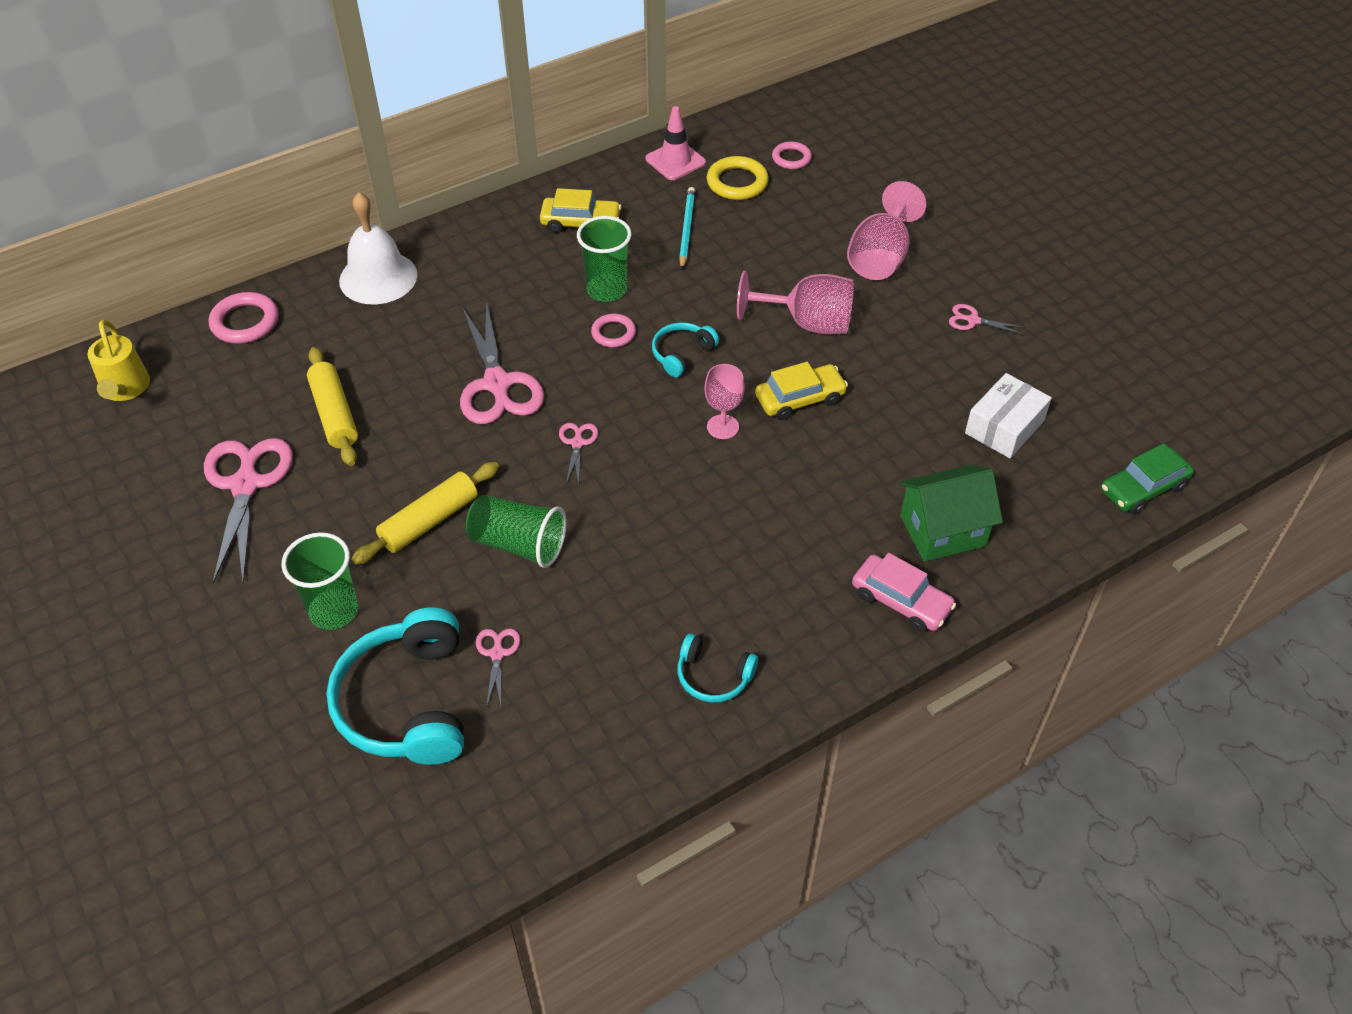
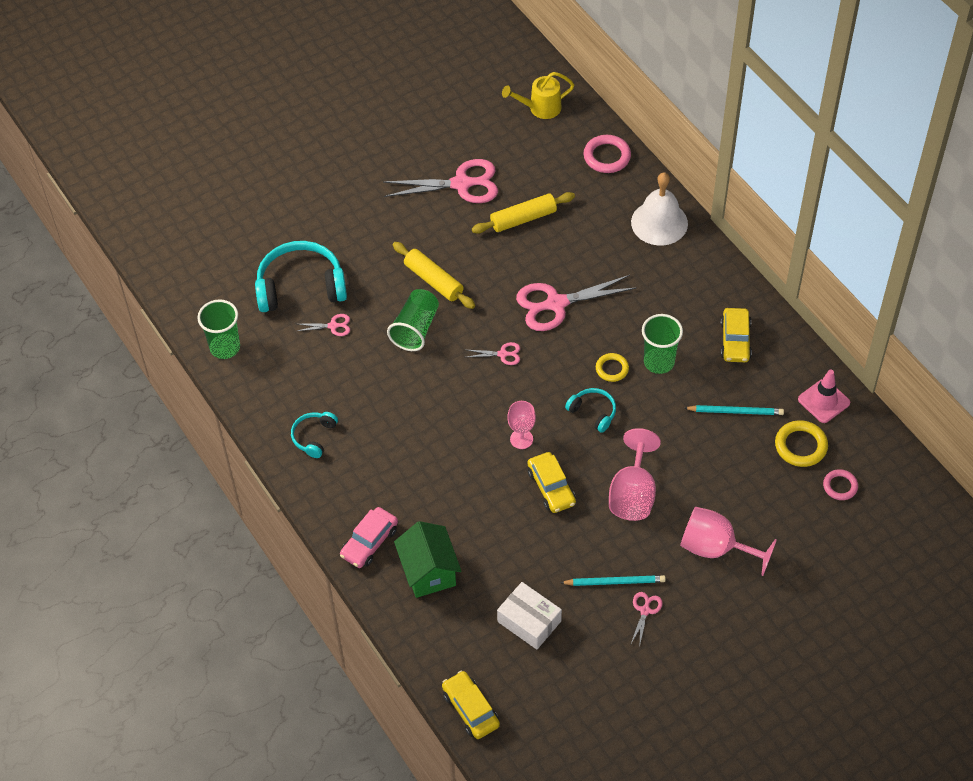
camera: 90 degrees right, 5 degrees up
(334, 611) = (365, 243): green cup -> green cup (225, 347)
(613, 333) = (612, 369): pink ring -> yellow ring
(936, 345) = (615, 582): none -> turquoise pencil
(1143, 488) = (470, 709): green car -> yellow car

